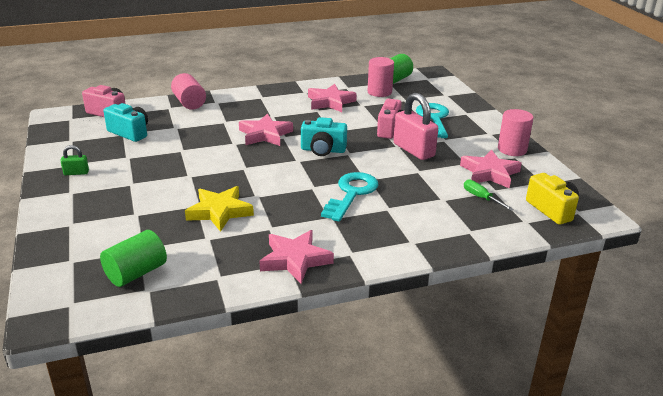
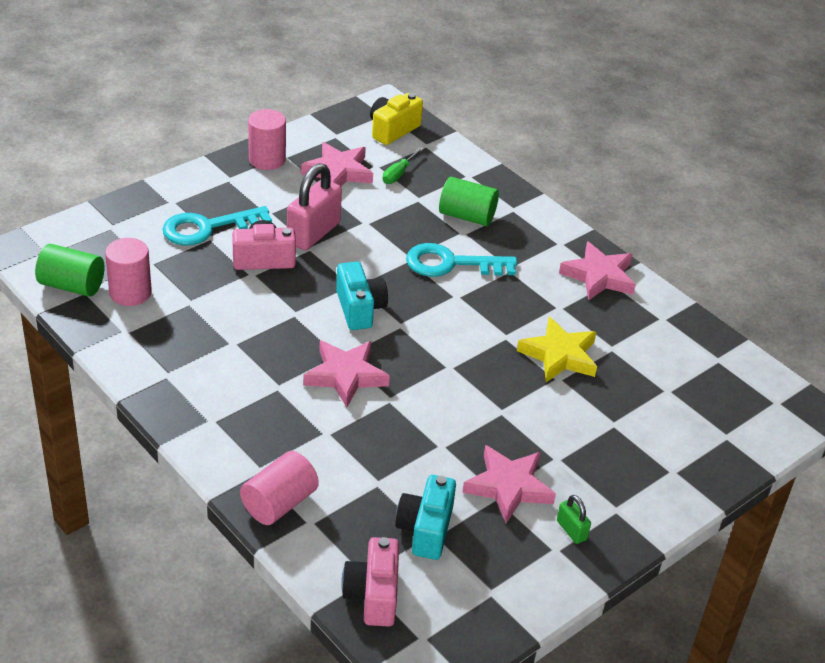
camera: 115 degrees left, 10 degrees up
(136, 273) = (703, 377): green cylinder -> green cylinder (467, 216)
(330, 102) = (195, 337): pink star -> pink star (509, 487)

